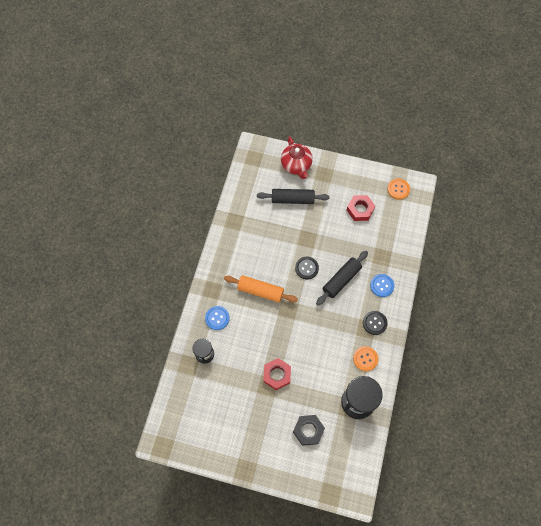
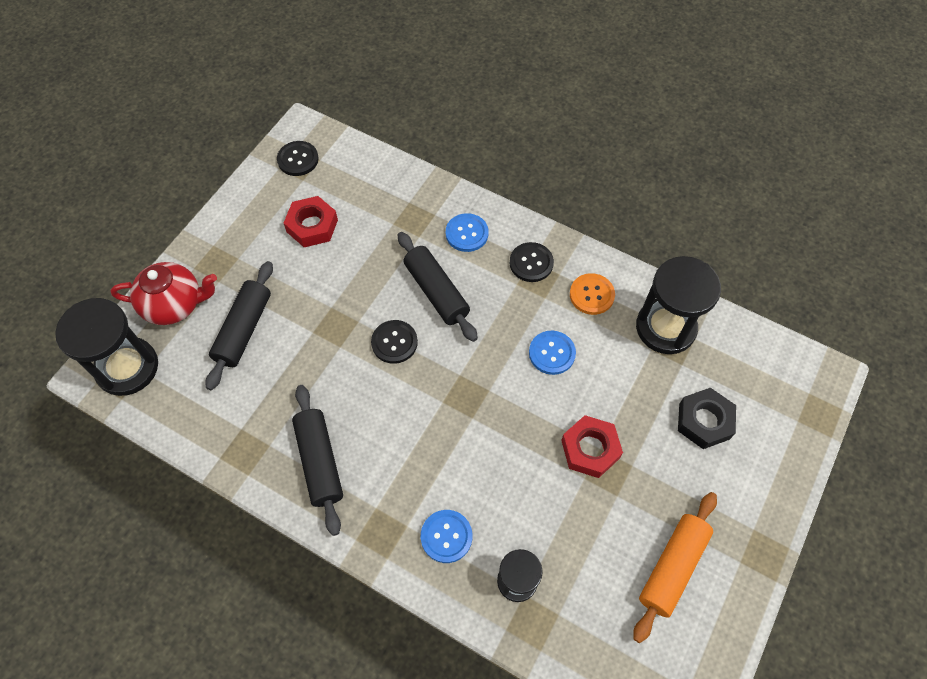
camera: 75 degrees left, 5 degrees down
(237, 254) = (319, 462): none -> black rolling pin
(259, 159) = (127, 368): none -> black hourglass
(260, 291) = (414, 437): orange rolling pin -> orange rolling pin (672, 567)
(324, 345) = (552, 353): none -> blue button
(398, 189) = (298, 159): orange button -> black button

